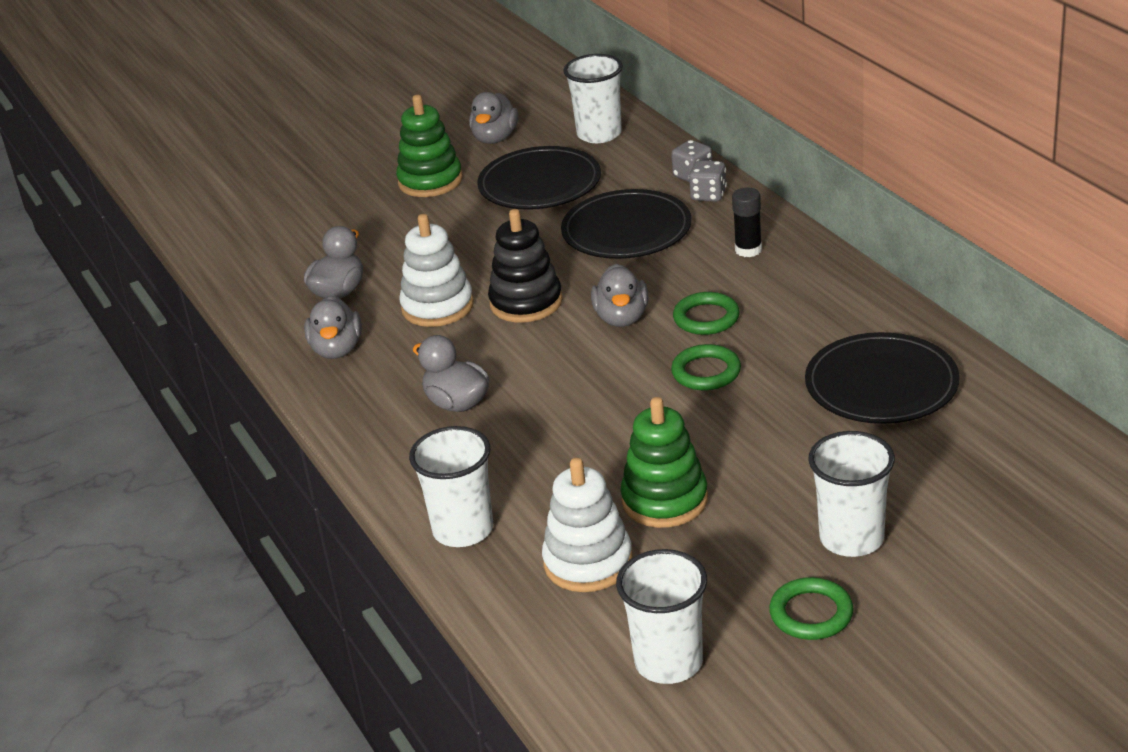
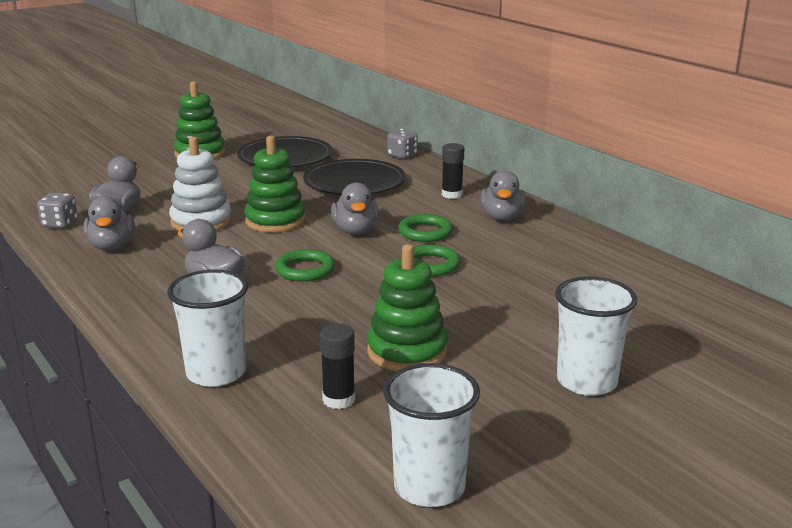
camera: 10 degrees left, 10 degrees down
(495, 138) = (251, 134): grey duck -> grey duck (502, 218)
(526, 302) = (275, 221): black stacking toy -> green stacking toy
(588, 562) = (339, 399): white stacking toy -> black glue stick
(599, 134) = (329, 134): white cup -> none
(708, 195) = (415, 165): grey dice -> grey dice (60, 224)
(811, 613) = (565, 443): green ring -> green ring (305, 270)
(881, 384) = (580, 274): black plate -> none

